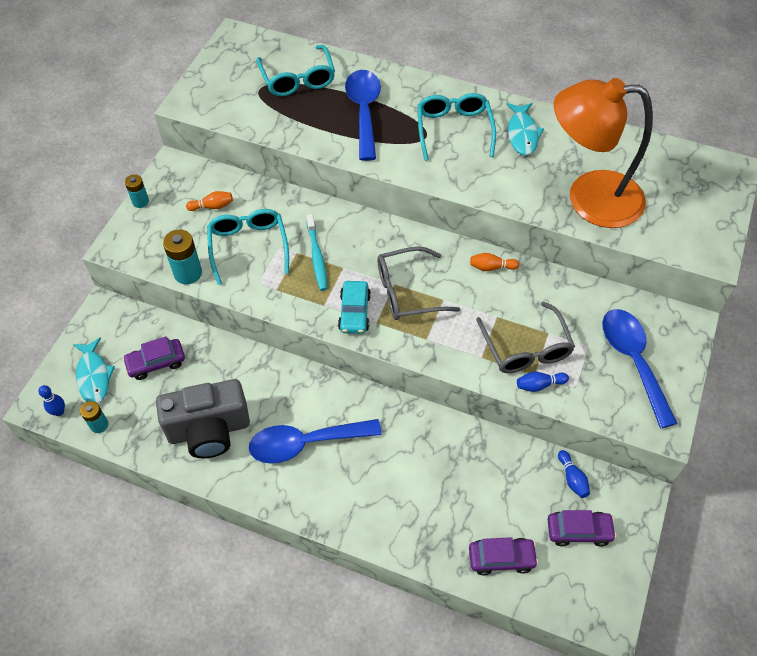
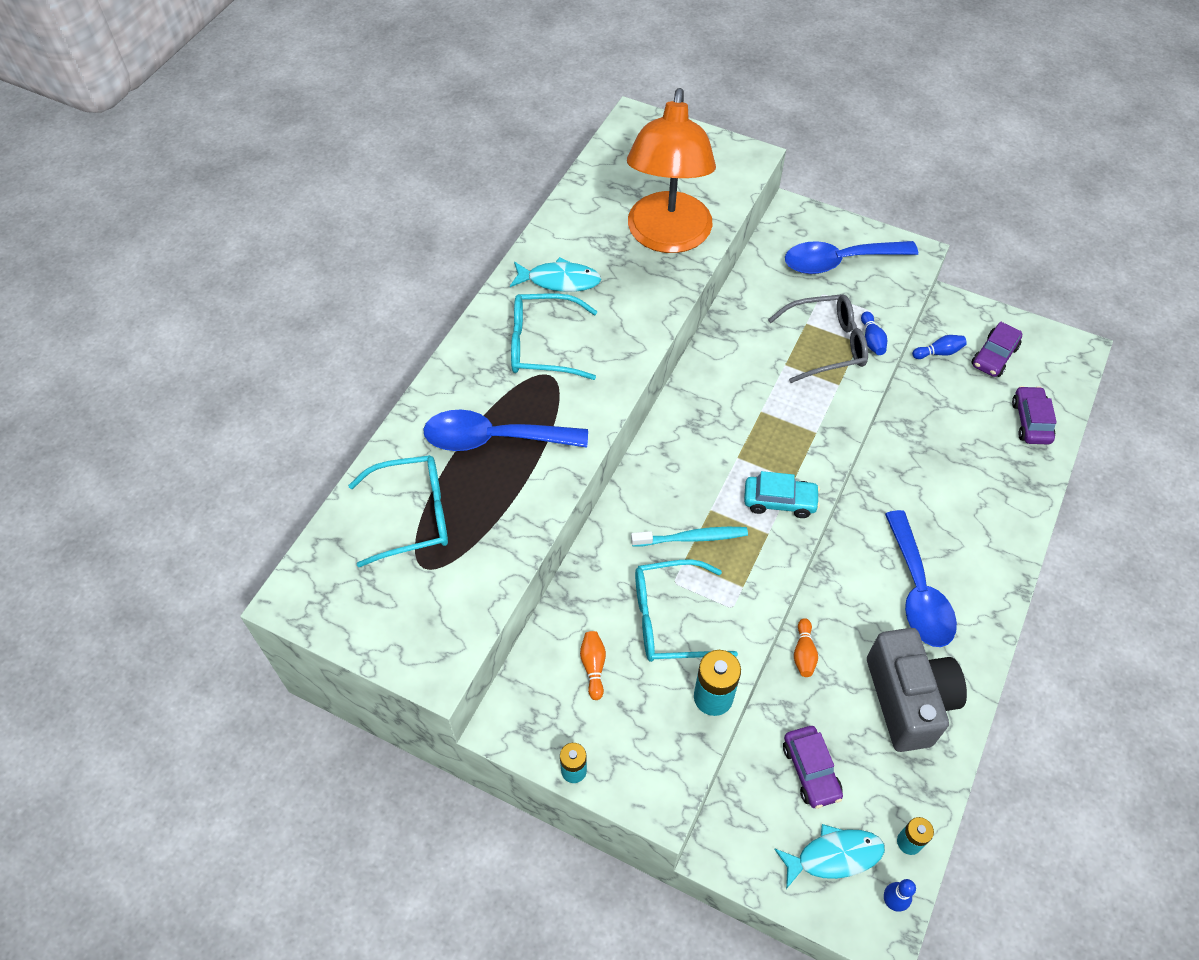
camera: 85 degrees left, 0 degrees up
(407, 291) = (749, 445): grey glasses -> none
(491, 267) = (716, 360): orange bowling pin -> orange bowling pin (803, 653)
(579, 531) = (994, 356): purple car -> purple car turned 150 degrees counterclockwise

